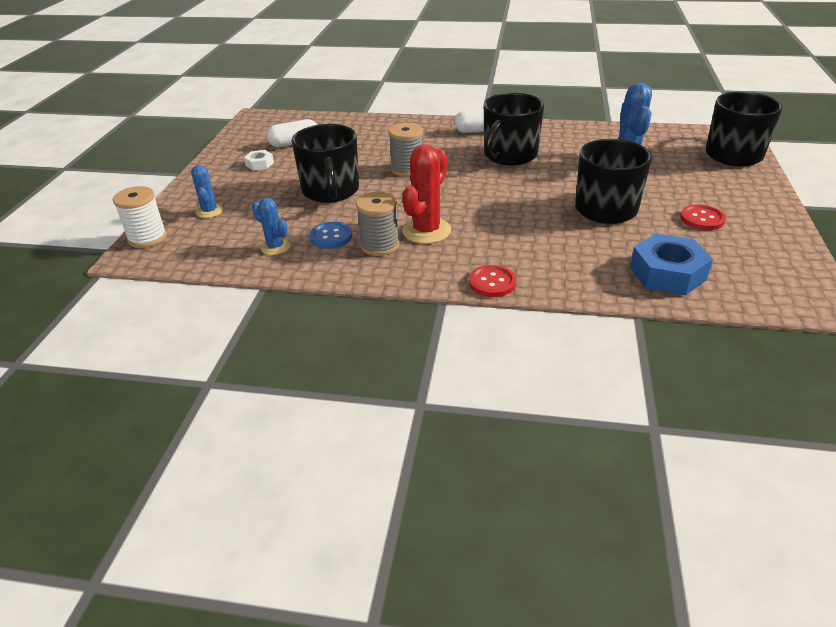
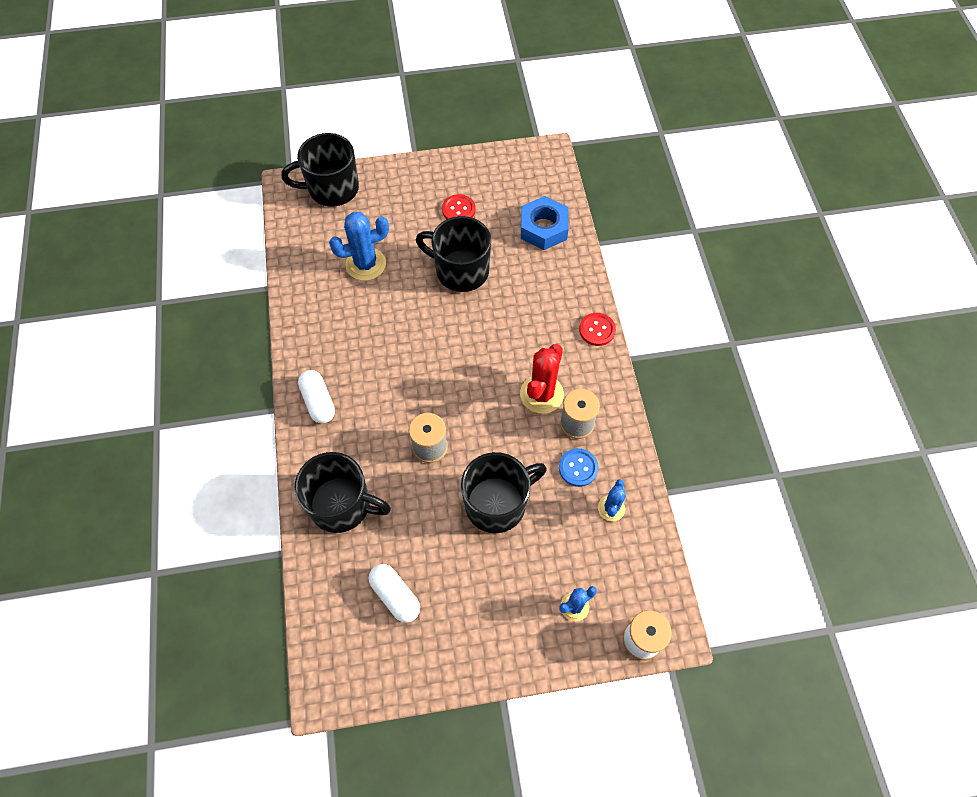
camera: 110 degrees left, 25 degrees up
(259, 164) = (459, 610): white nut -> none
(426, 231) = (541, 394): red cactus -> red cactus turned 75 degrees counterclockwise
(509, 155) = (376, 361): black mug -> black mug (342, 505)

